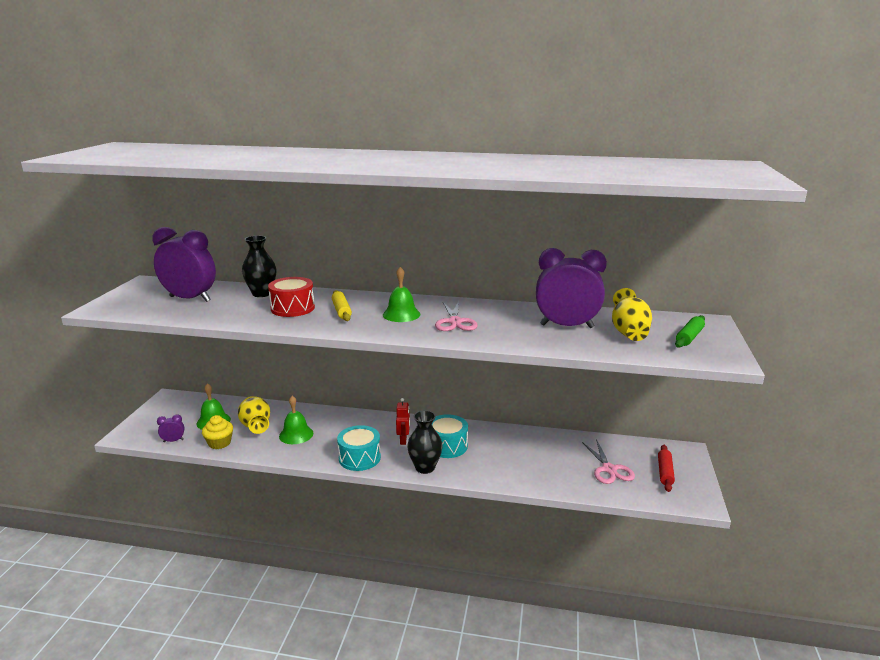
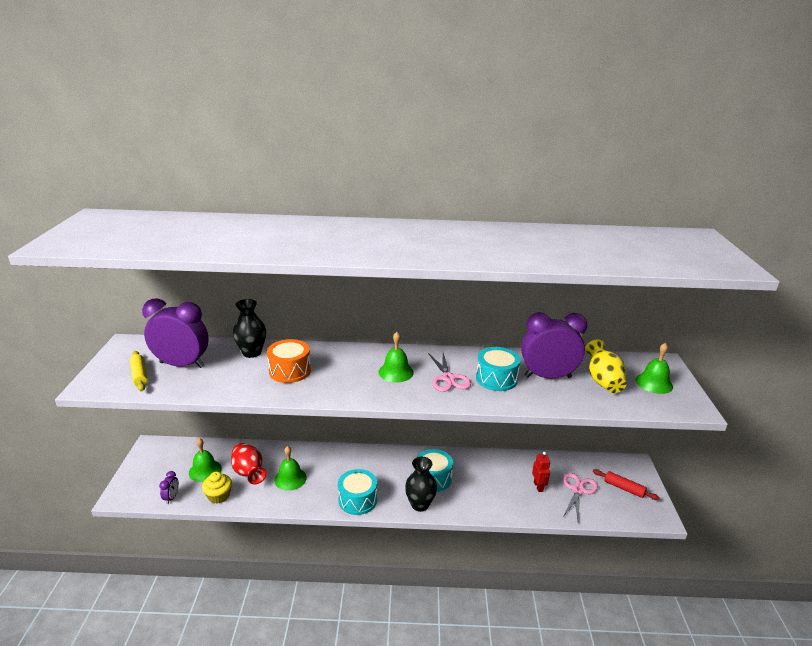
camera: 10 degrees left, 5 degrees up
(173, 441) = (171, 497): purple clock -> purple clock turned 120 degrees clockwise
(256, 426) = (249, 473): yellow vase -> red vase
(292, 308) = (290, 371): red drum -> orange drum
(341, 311) = (338, 371): yellow rolling pin -> yellow rolling pin (139, 375)
(403, 440) = (392, 476): red robot -> red robot (538, 486)
(508, 325) = (496, 379): none -> turquoise drum
(609, 469) = (578, 490): pink scissors -> pink scissors turned 135 degrees counterclockwise
(665, 472) = (624, 488): red rolling pin -> red rolling pin turned 60 degrees counterclockwise
(689, 337) = (654, 383): green rolling pin -> green bell

